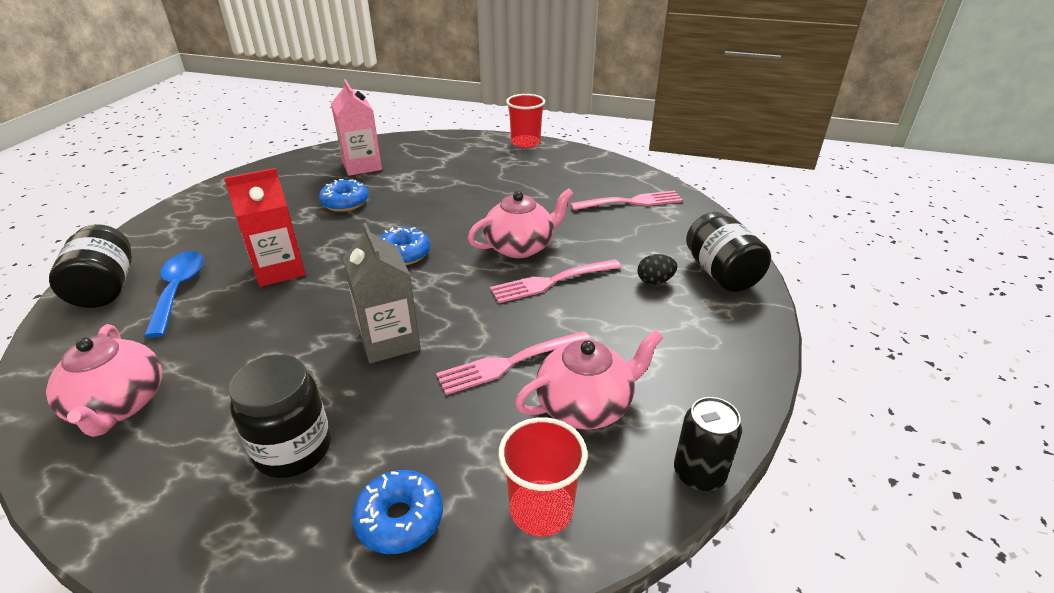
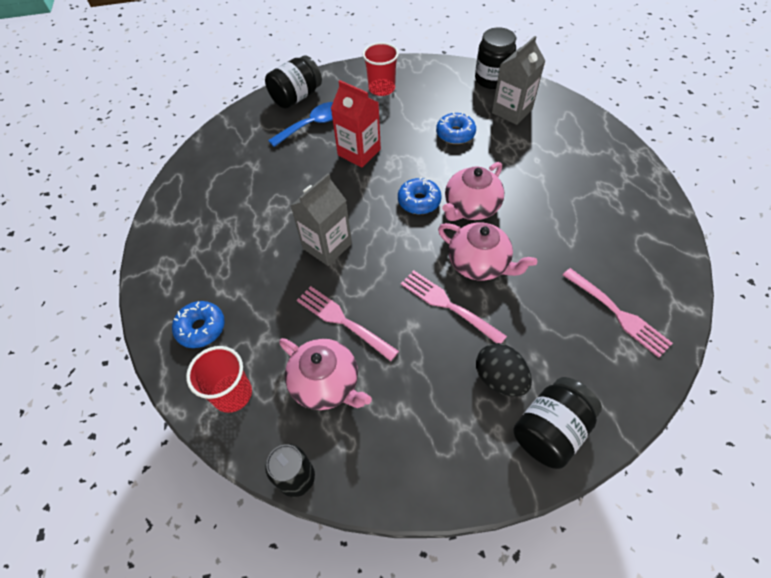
camera: 65 degrees right, 20 degrees up
(119, 405) = (221, 168): pink teapot -> pink teapot (471, 207)
(293, 449) = (225, 255): black jar -> black jar (492, 79)
(362, 166) = (512, 111): pink carton -> grey carton
(525, 142) = (654, 186): red cup -> red cup (381, 89)
(655, 281) = (499, 378): black egg -> black egg, size x1.57

